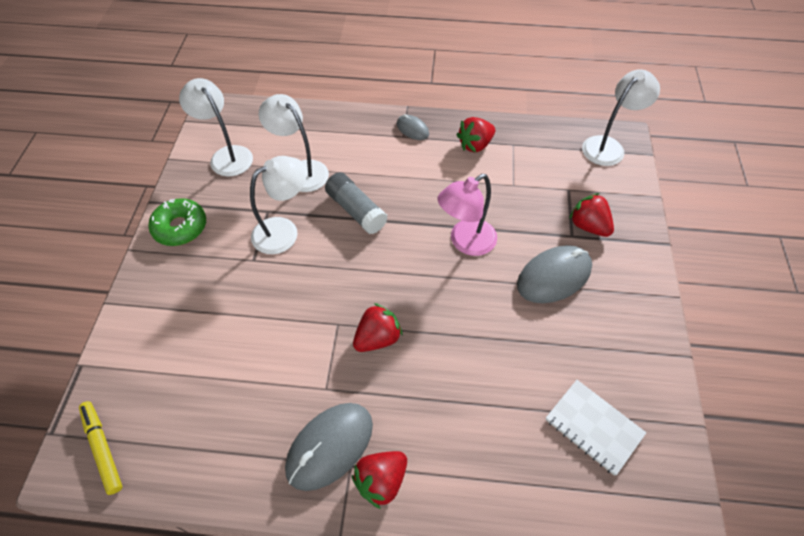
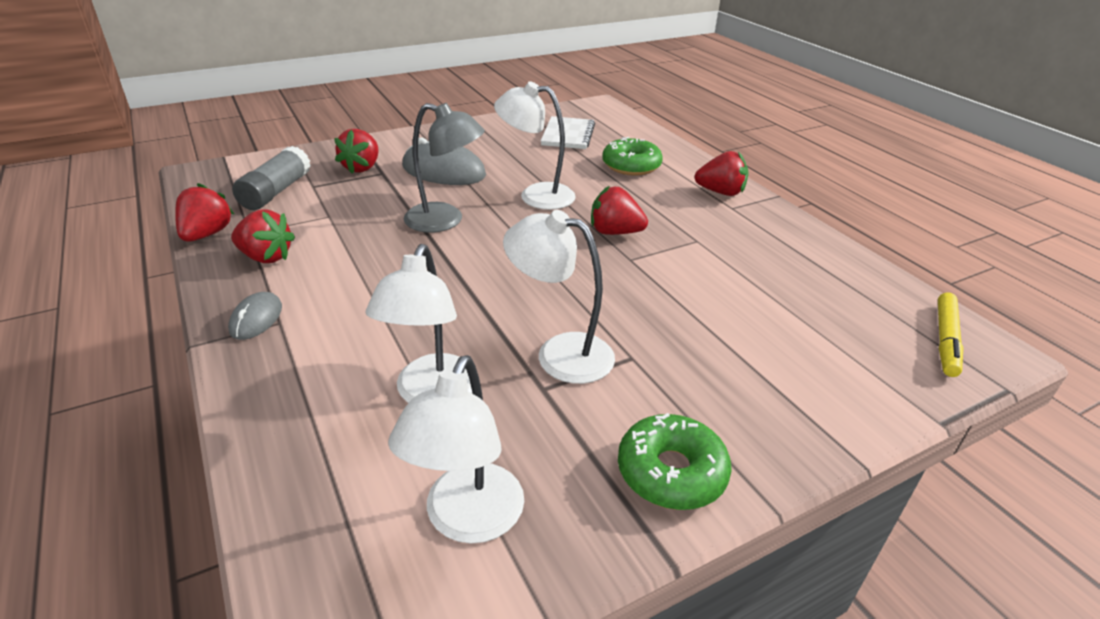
camera: 125 degrees left, 20 degrees down
(330, 446) = (734, 220): grey mouse -> none
(356, 210) = (466, 307): grey glue stick -> grey glue stick (276, 192)
(465, 242) = (445, 221): pink lamp -> grey lamp
(484, 438) = (631, 166): none -> green donut
(521, 127) = (207, 234): none -> red strawberry
(608, 146) = (220, 178): white lamp -> white lamp (536, 195)

